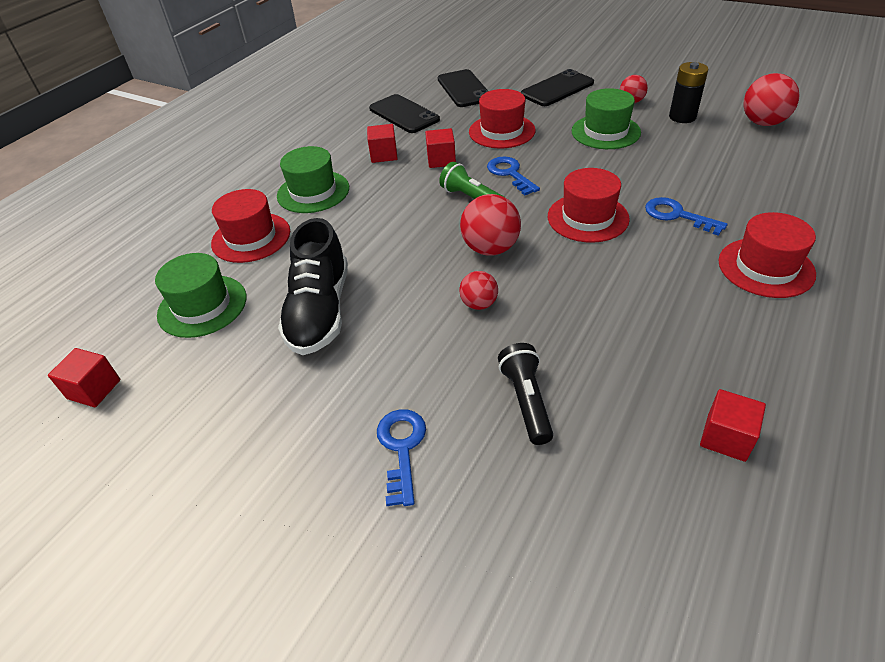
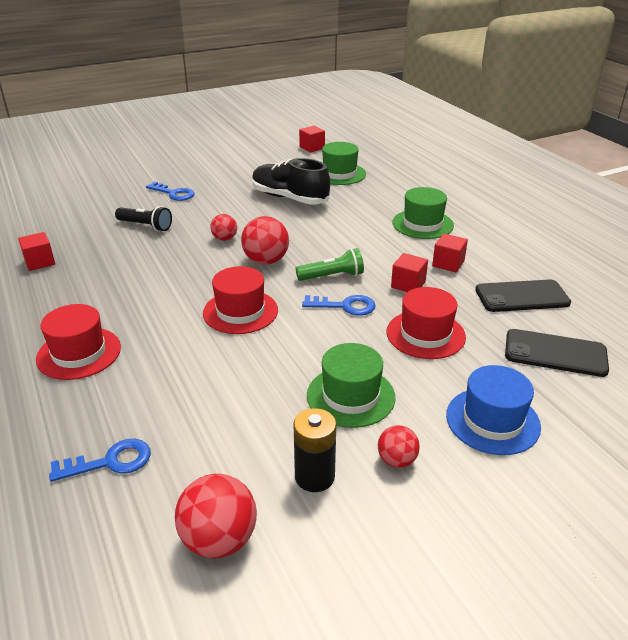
camera: 120 degrees right, 10 degrees down
(251, 237) = (390, 195): red hat -> none
(557, 89) = (492, 420): black phone -> blue hat
(677, 215) = (181, 353): blue key -> blue key (110, 462)

